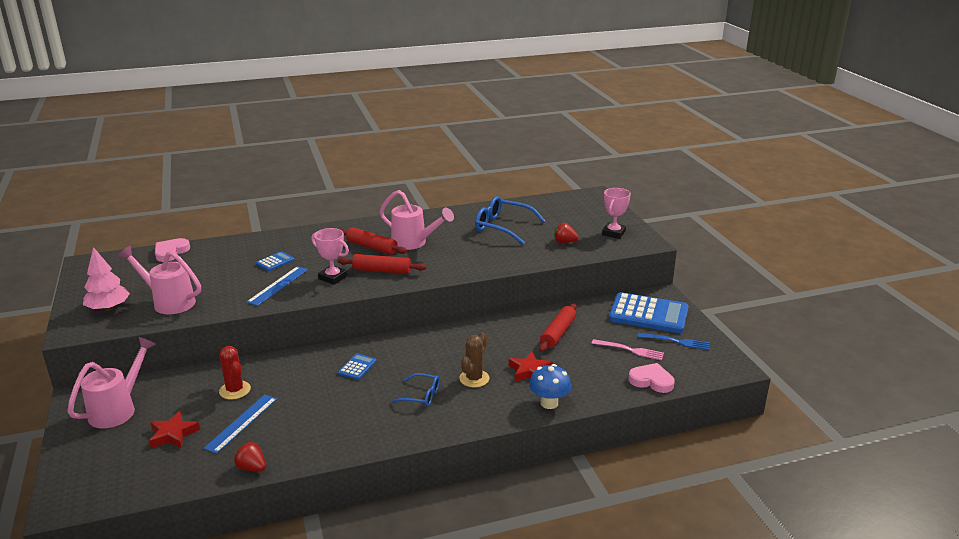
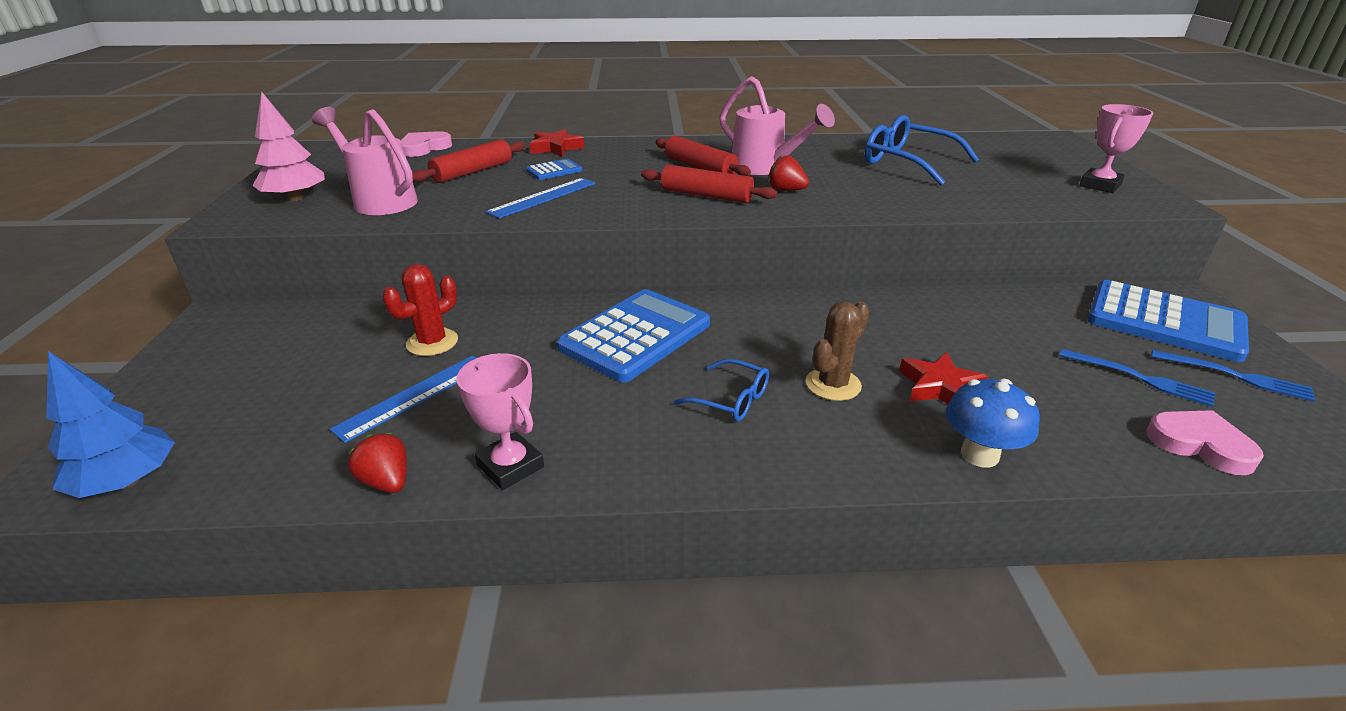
camera: 15 degrees right, 5 degrees up
(105, 493) = (127, 481): none -> blue tree
(118, 409) = (252, 343): pink watering can -> none
(173, 434) = (300, 396): red star -> red star (556, 148)
(235, 390) = (432, 342): red cactus -> red cactus turned 60 degrees clockwise
(333, 277) = (628, 196): pink trophy -> pink trophy (510, 466)
(357, 367) = (635, 336): blue calculator -> blue calculator, size x2.23
(558, 333) = (992, 330): red rolling pin -> red rolling pin (472, 172)
(564, 242) = (1013, 189): red strawberry -> red strawberry (786, 190)
(630, 350) = (1141, 378): pink fork -> blue fork

